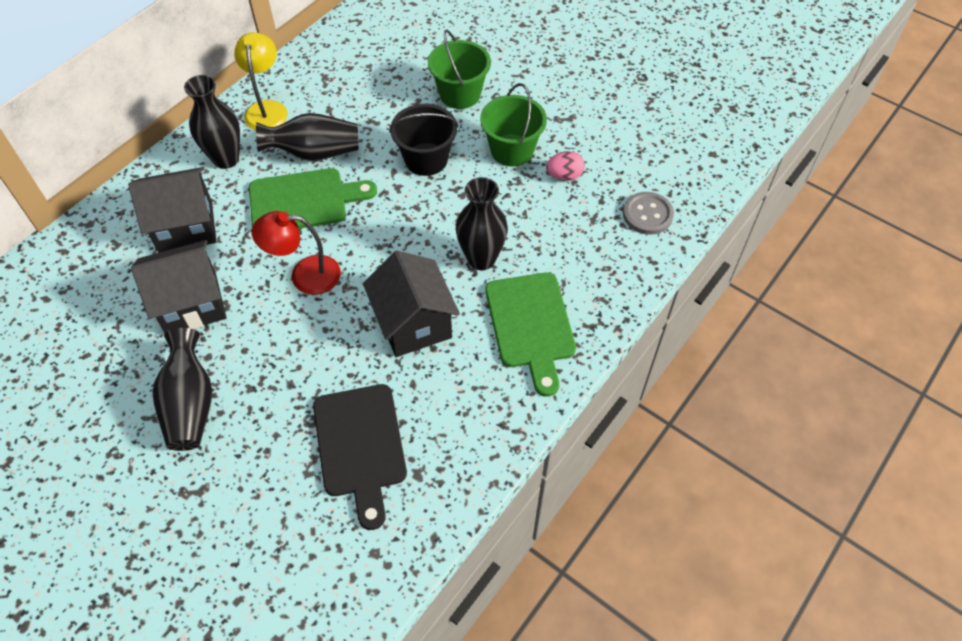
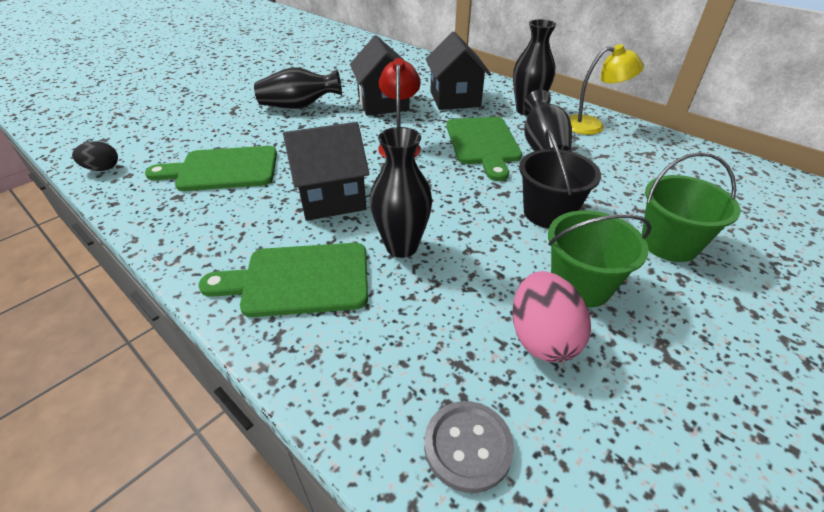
camera: 95 degrees right, 15 degrees down
(360, 446) = (222, 169): black cutting board -> green cutting board
(361, 594) = (102, 169): none -> black egg
(564, 176) = (542, 338): pink egg -> pink egg, size x1.61

